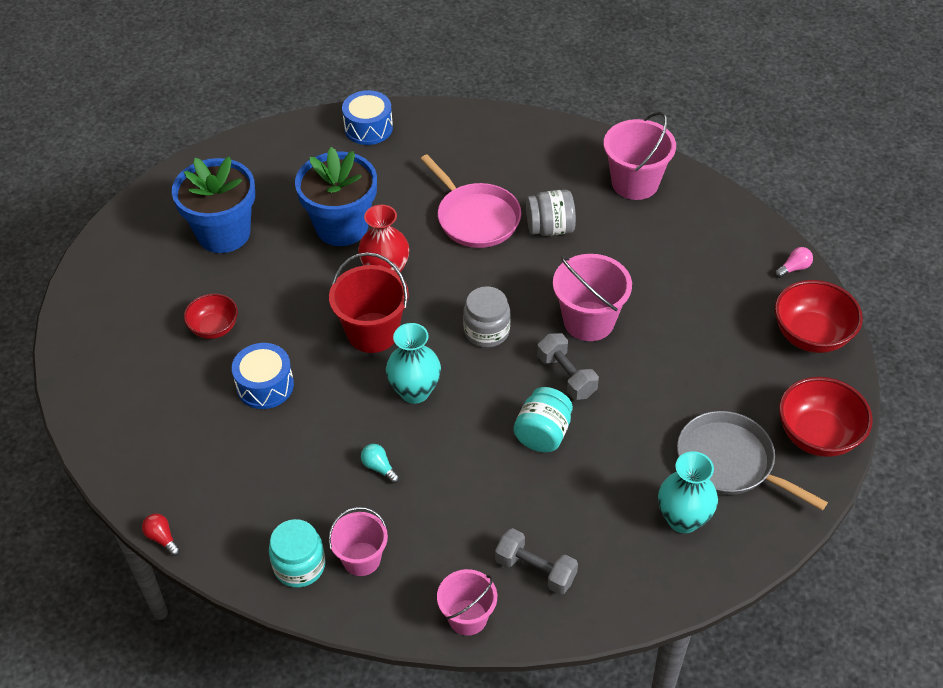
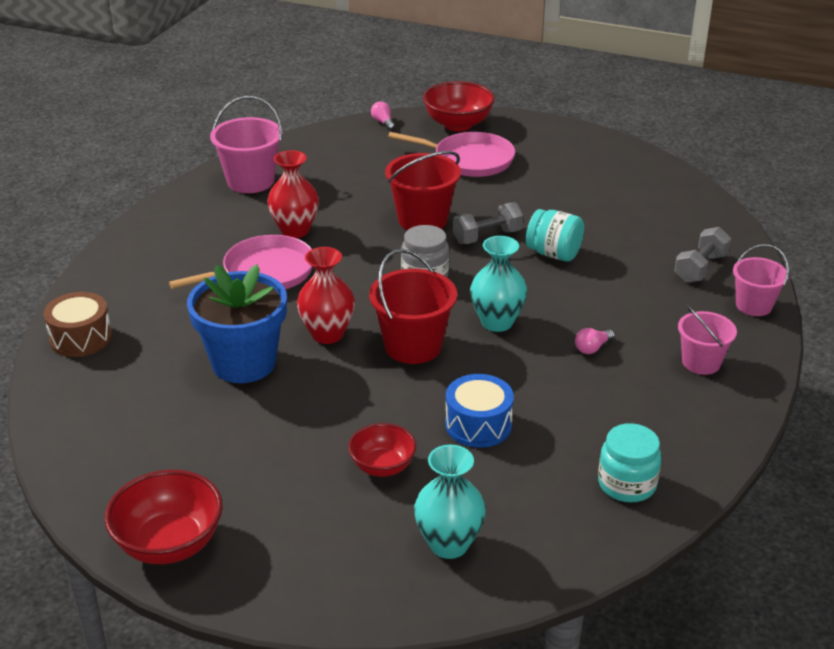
camera: 85 degrees left, 15 degrees down
(162, 538) = (692, 503): red light bulb -> none
(224, 233) = (220, 460): blue flower pot -> none
(299, 566) = (714, 402): turquoise jar -> turquoise jar (627, 484)
(368, 128) = (81, 338): blue drum -> brown drum
(379, 468) = (592, 348): turquoise light bulb -> pink light bulb
(550, 228) = (295, 230): grey jar -> red vase
(588, 321) = (422, 220): pink bucket -> red bucket
(683, 519) = (642, 197): turquoise vase -> turquoise vase (449, 544)
(727, 351) = (469, 160): none -> pink pan
(729, 462) = (585, 172): grey pan -> none
(818, 435) = (559, 134): red bowl -> red bowl (169, 544)

